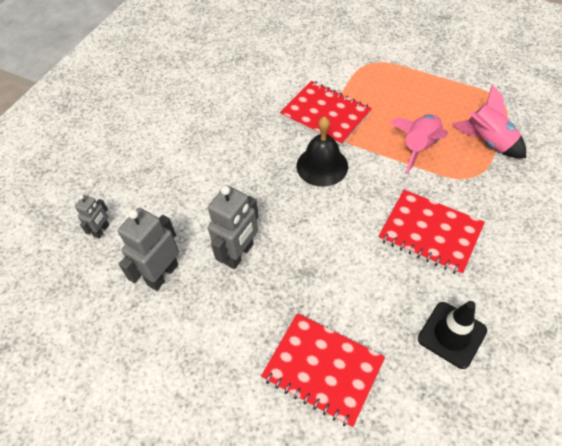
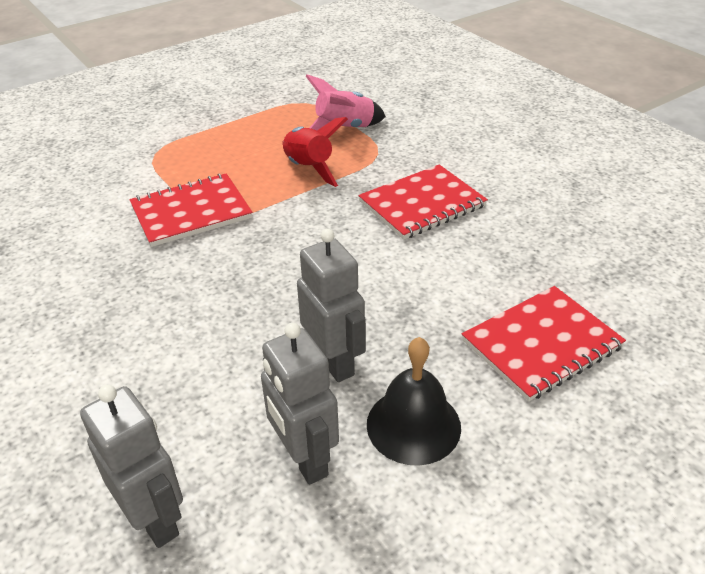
camera: 65 degrees left, 15 degrees down
(101, 230) = (155, 519): grey robot -> grey robot, size x1.80
(322, 166) = (265, 243): black bell -> black bell (413, 425)
(419, 147) = (308, 168): pink rocket -> red rocket
(452, 334) = (548, 237): black traffic cone -> none

